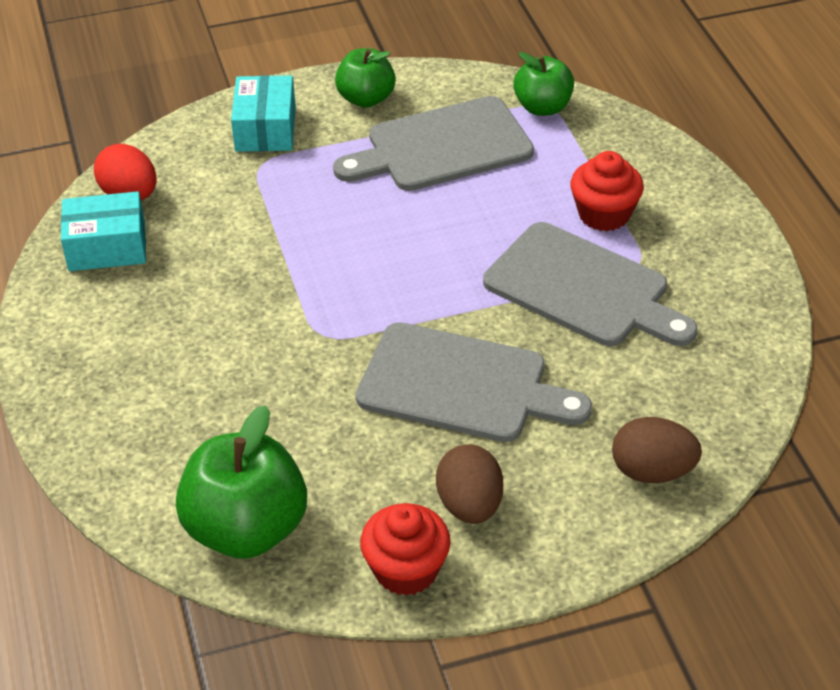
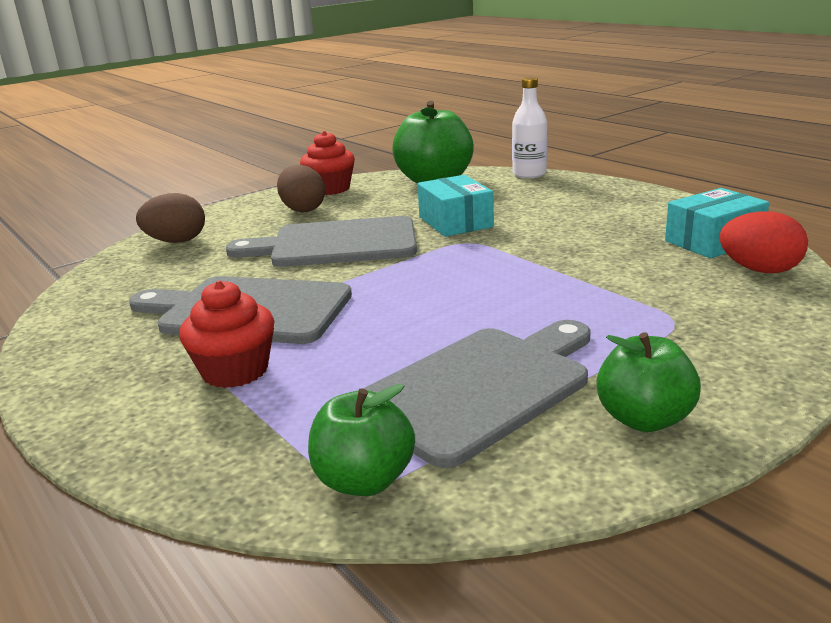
camera: 160 degrees right, 20 degrees down
(108, 493) = (529, 174): none -> white bottle
(265, 129) = (722, 351): turquoise box -> turquoise box (455, 222)

